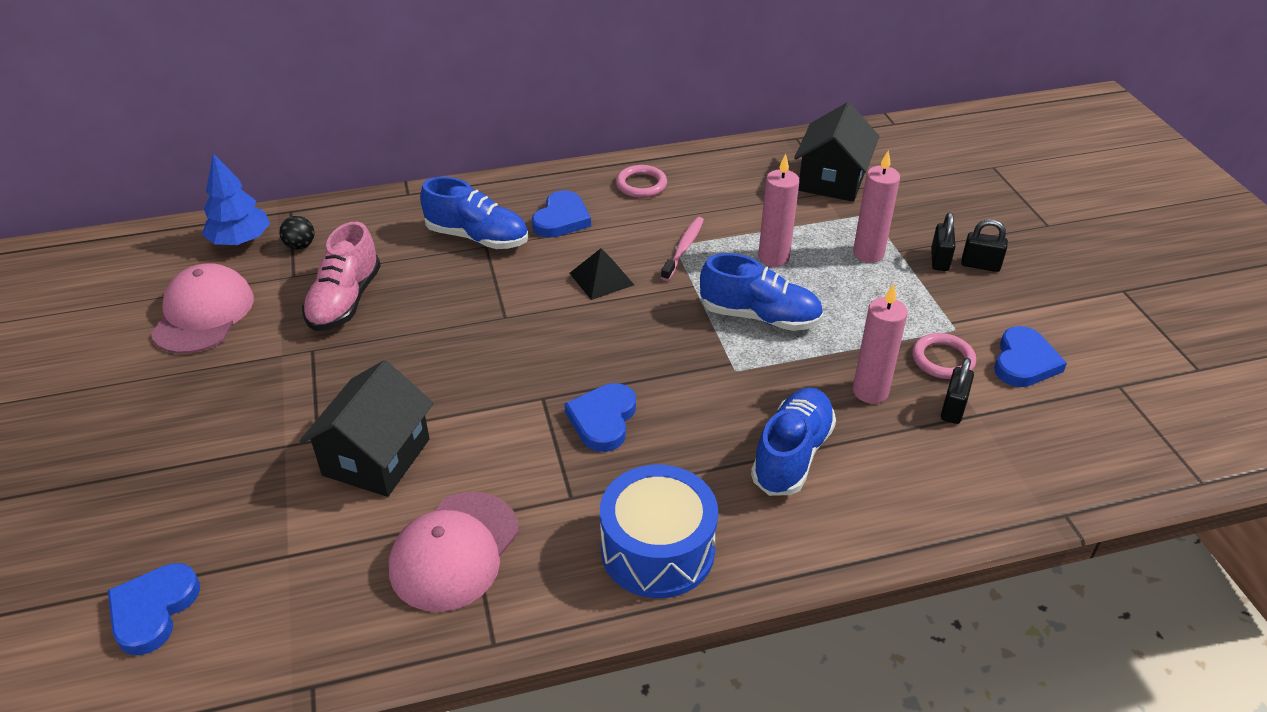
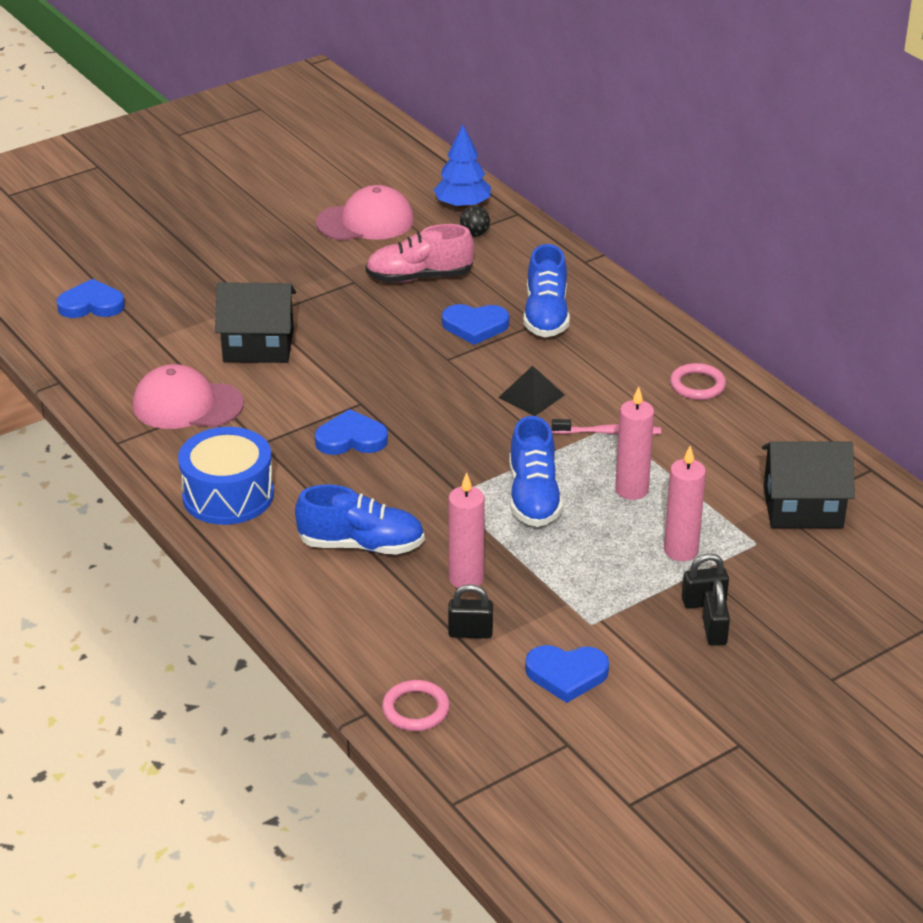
camera: 70 degrees right, 5 degrees down
(561, 219) = (606, 353): blue heart -> blue heart (475, 326)
(942, 359) = (538, 619): pink ring -> pink ring (415, 709)

